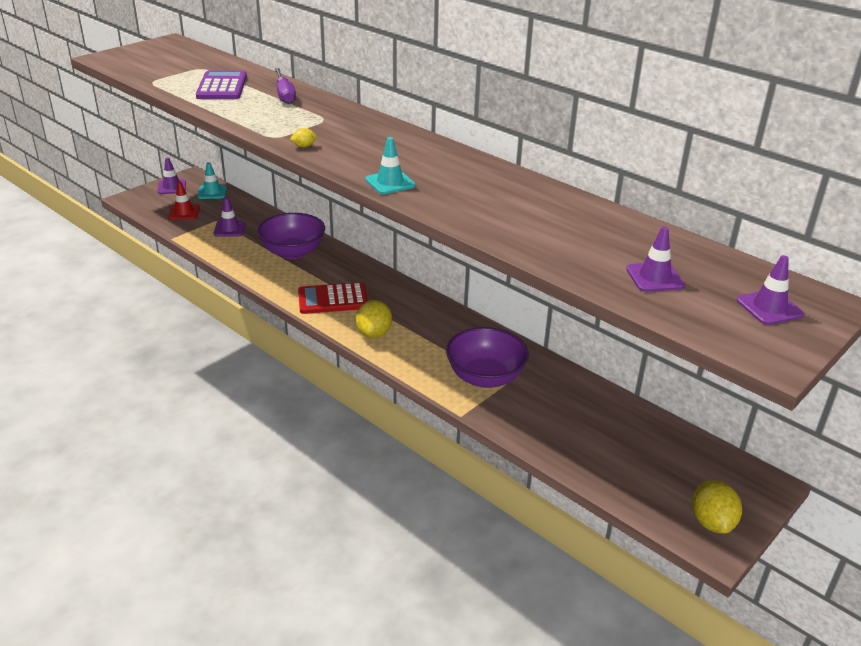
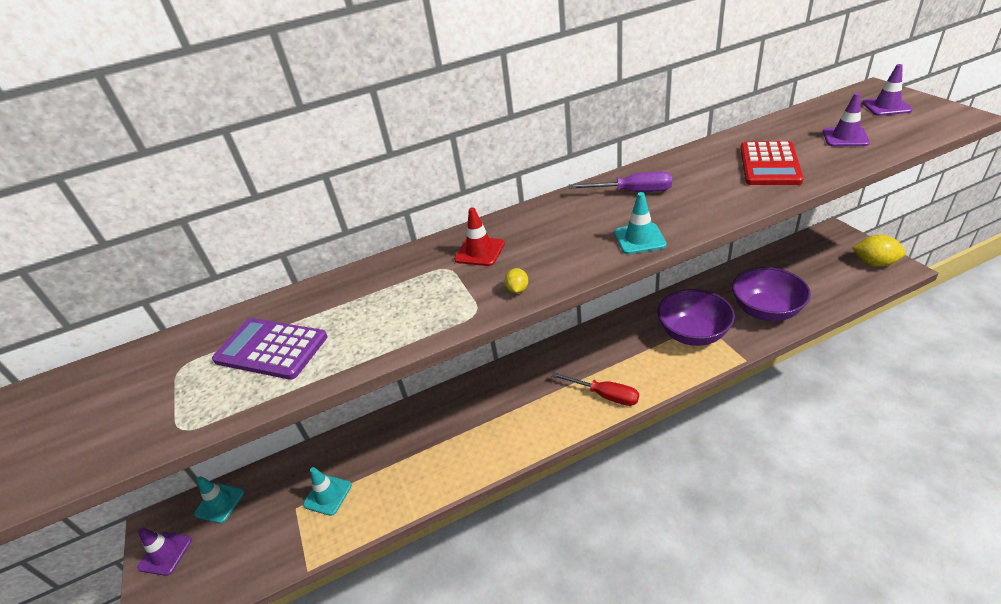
camera: 60 degrees left, 5 degrees up
(184, 212) = (249, 545): red traffic cone -> red traffic cone (479, 252)
(229, 229) = (327, 495): purple traffic cone -> turquoise traffic cone
(285, 95) = (348, 293): purple screwdriver -> purple screwdriver (632, 192)
(293, 252) = (419, 437): purple bowl -> purple bowl (765, 311)
(333, 299) = (531, 417): red calculator -> red calculator (769, 164)
(374, 333) = (604, 395): yellow lemon -> red screwdriver

